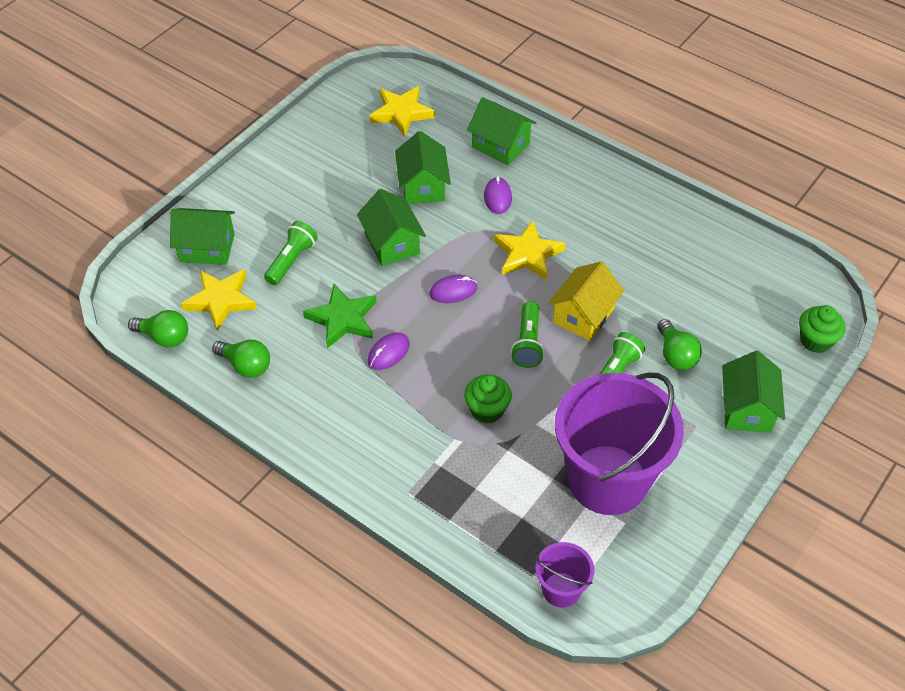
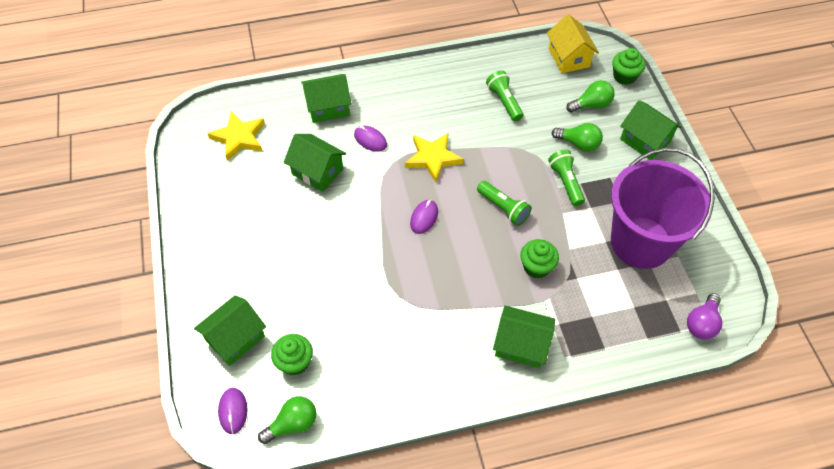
camera: 50 degrees left, 5 degrees up
(221, 300) = (295, 362): yellow star -> green cupcake
(246, 366) = (371, 385): green light bulb -> green light bulb (591, 105)
(291, 260) = (303, 292): green flashlight -> green flashlight (504, 102)
(342, 319) = (386, 296): green star -> none
(388, 353) = (441, 290): purple mouse -> purple mouse (233, 411)
(392, 243) = (349, 223): green house -> green house (521, 344)
(561, 590) = (702, 323): purple bucket -> purple light bulb
(583, 315) = (508, 165): yellow house -> yellow house (569, 58)

